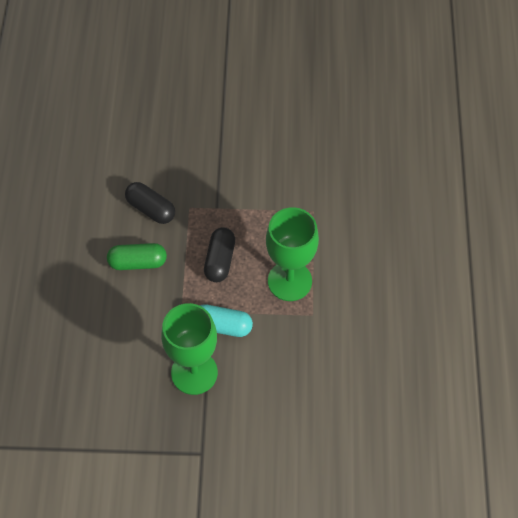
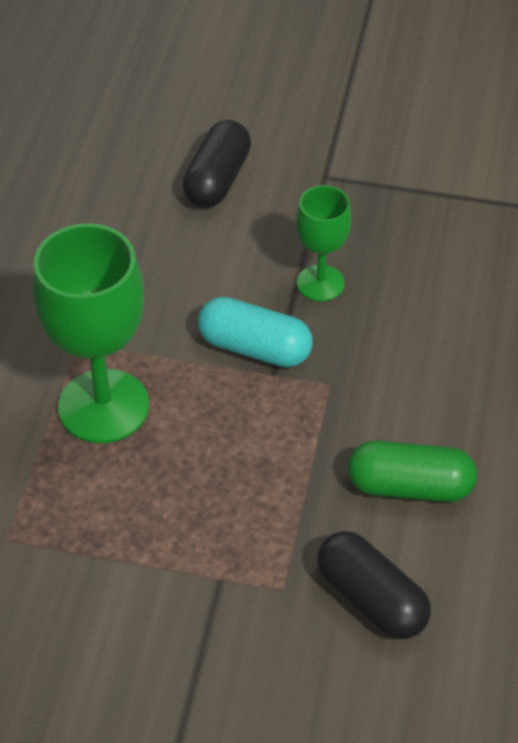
camera: 170 degrees left, 10 degrees down
(194, 372) = (320, 283): green goblet -> green goblet, size x0.56
(220, 260) = (236, 465): black capsule -> black capsule (217, 180)

